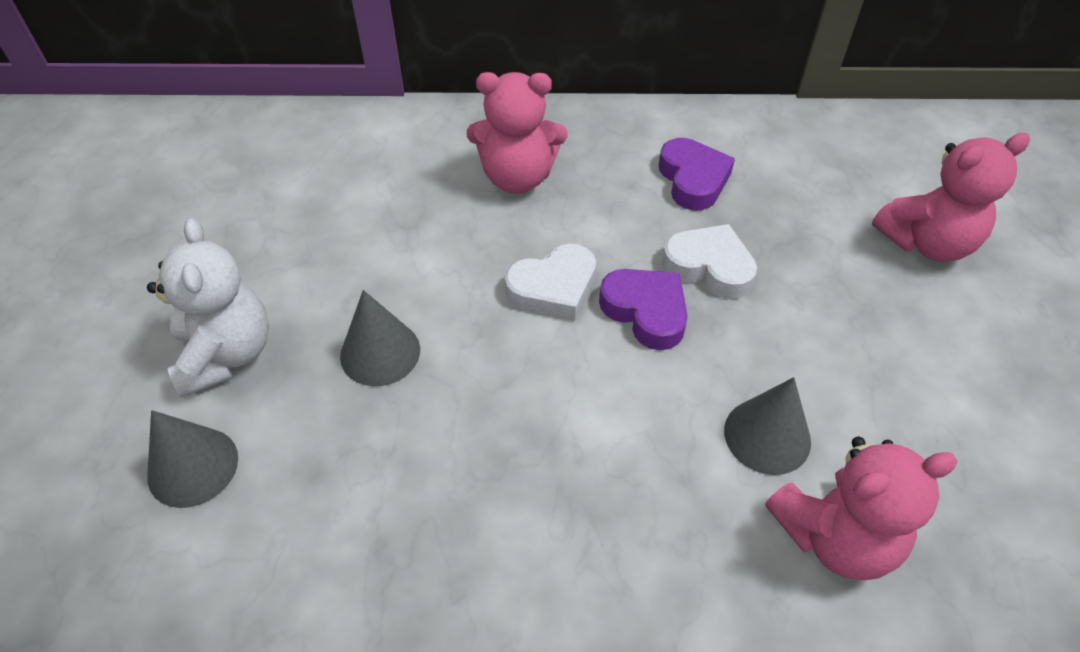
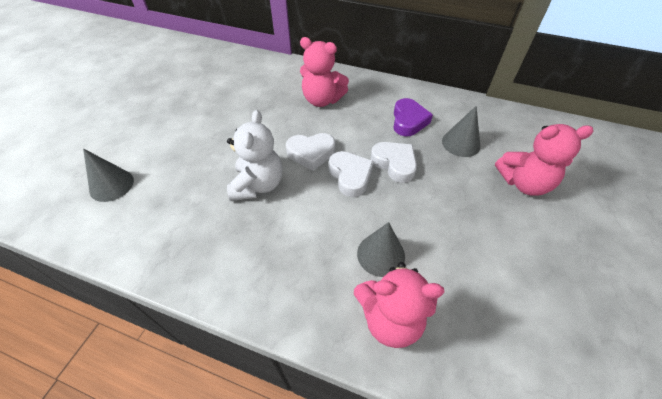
camera: 20 degrees right, 0 degrees up
(226, 354) = (153, 142): white teddy bear -> white teddy bear (258, 185)
(380, 352) = (216, 160): grey cone -> grey cone (461, 143)
(646, 311) = (350, 176): purple heart -> white heart

